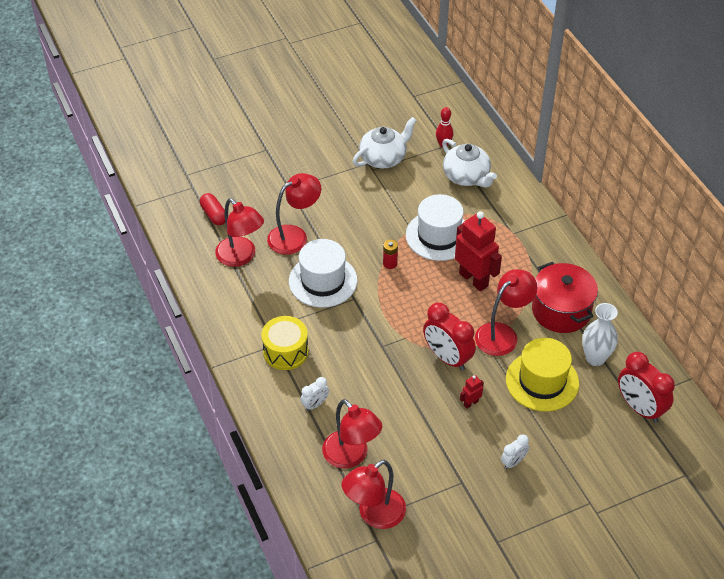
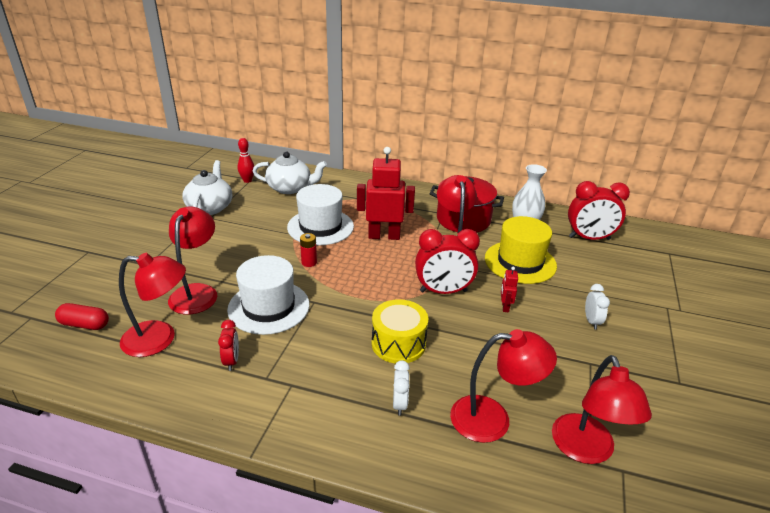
camera: 50 degrees left, 15 degrees down
(262, 303) = (231, 361): none -> red clock
(285, 351) = (310, 382): yellow drum -> yellow drum (398, 343)

